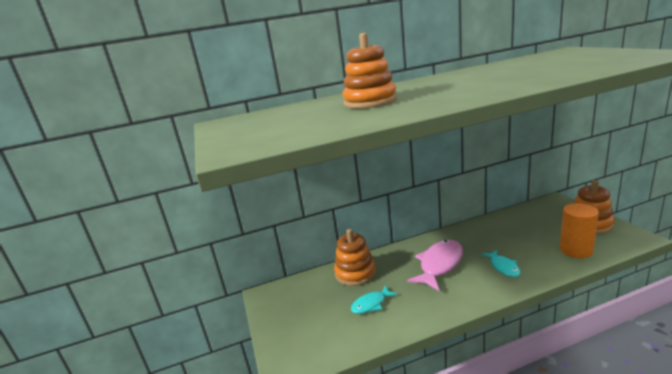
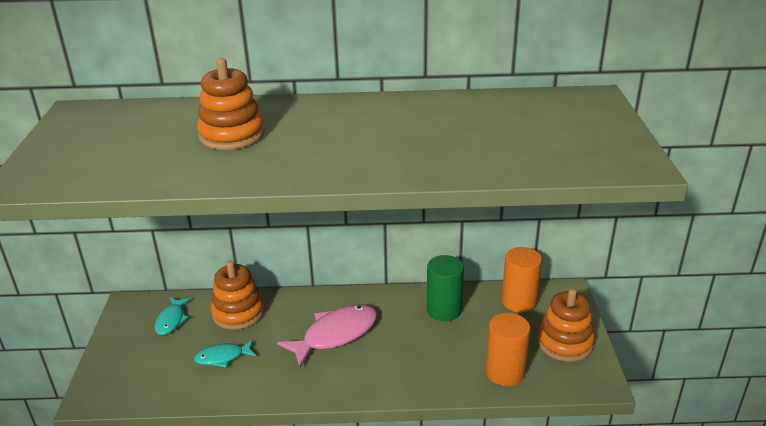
camera: 15 degrees right, 10 degrees up
(495, 230) = (444, 310): none -> green cylinder
(503, 267) = (400, 364): turquoise fish -> turquoise fish (171, 320)
(534, 212) = (519, 301): none -> orange cylinder

